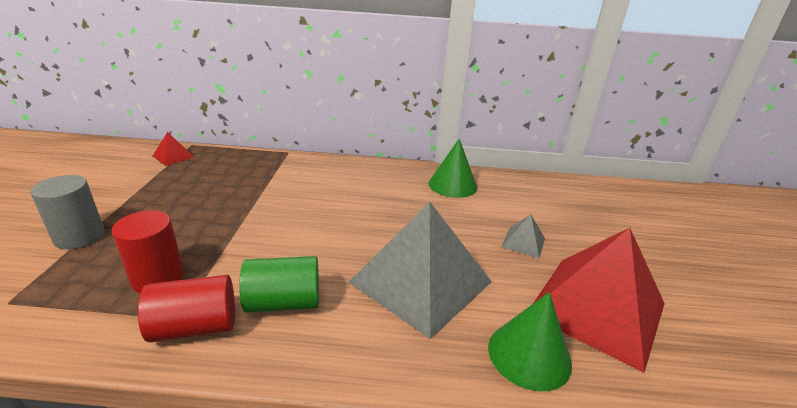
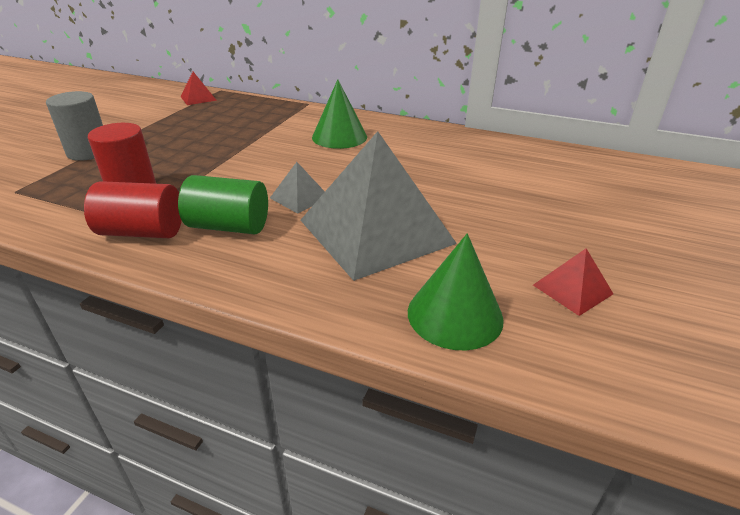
camera: 20 degrees right, 5 degrees up
(452, 185) = (472, 149): green cone -> green cone (339, 137)
(523, 242) = (522, 213): grey pyramid -> grey pyramid (299, 197)
(597, 308) = (572, 289): red pyramid -> red pyramid, size x0.42

